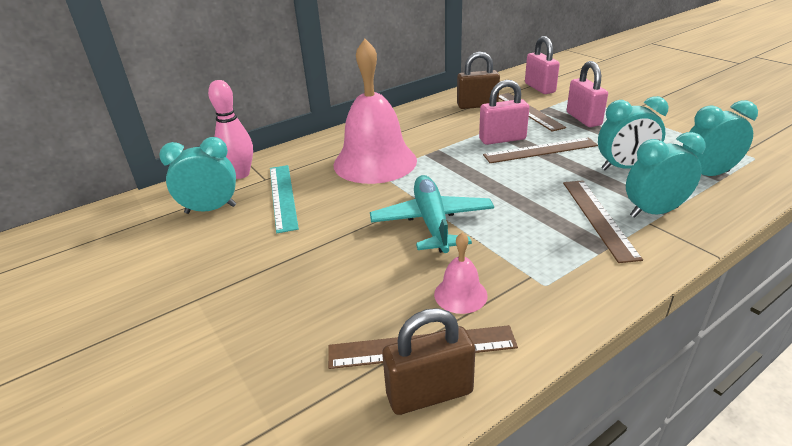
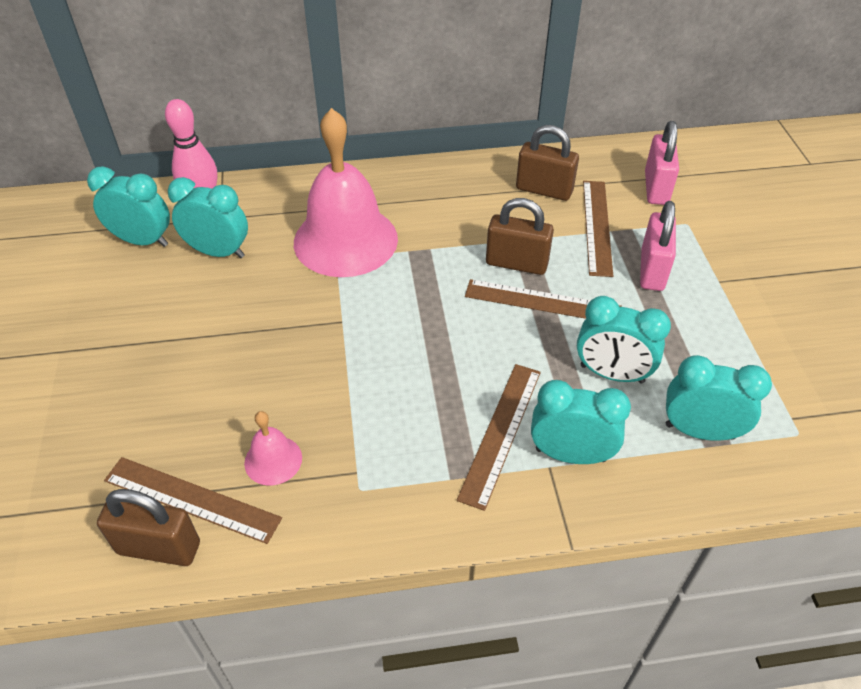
camera: 25 degrees right, 15 degrees up
(283, 196) = (218, 252): turquoise ruler -> turquoise clock
(432, 222) = (327, 356): turquoise plane -> none
(502, 139) = (516, 263): pink padlock -> brown padlock

